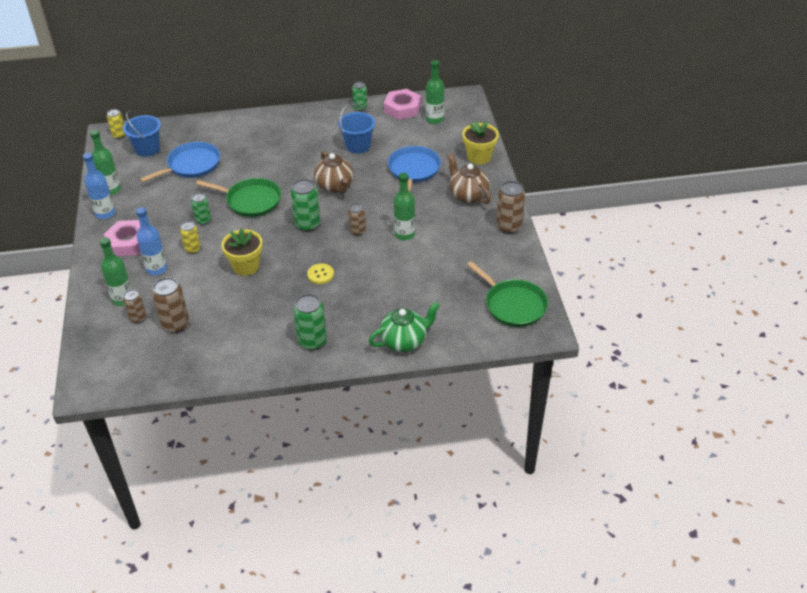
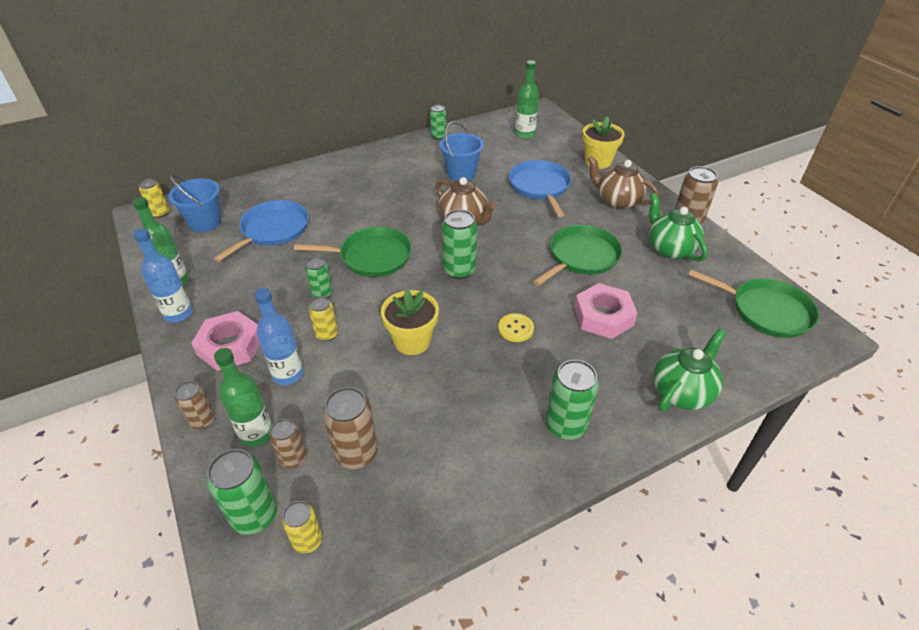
camera: 20 degrees left, 0 degrees up
(104, 342) = (254, 515): none -> green can
(126, 361) = (307, 540): none -> yellow can
(358, 231) = (525, 265): brown can -> brown can (202, 420)
(402, 108) = (484, 130): pink nut -> pink nut (603, 316)
(404, 234) = (581, 257): green bottle -> green pan
(479, 243) = (670, 249): none -> green teapot

